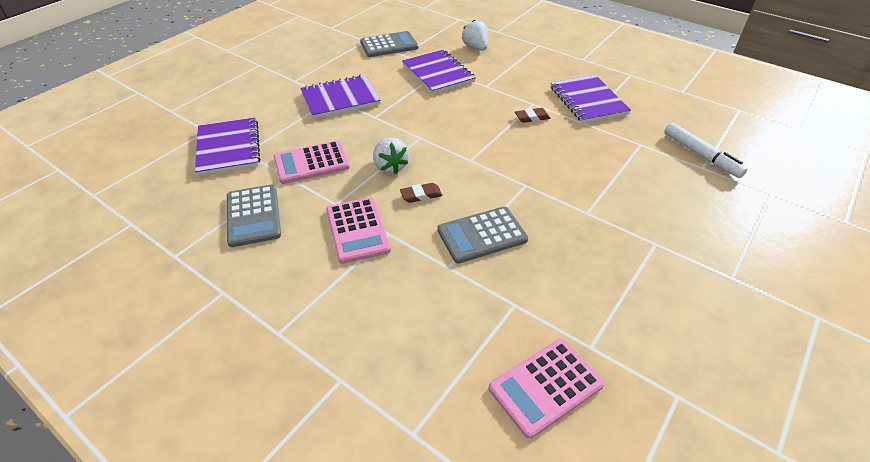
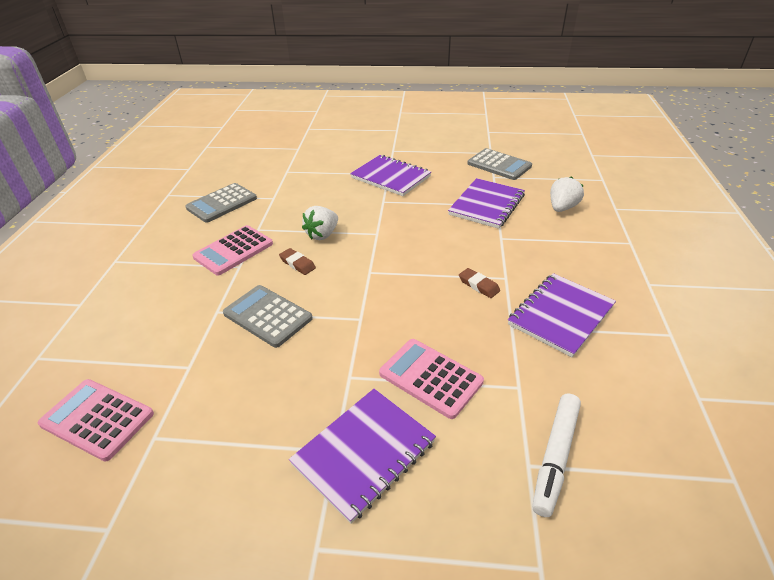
camera: 60 degrees right, 5 degrees down
(228, 148) = (286, 164): purple notebook -> purple notebook (364, 453)
(311, 163) = (297, 200): pink calculator -> pink calculator (430, 377)

